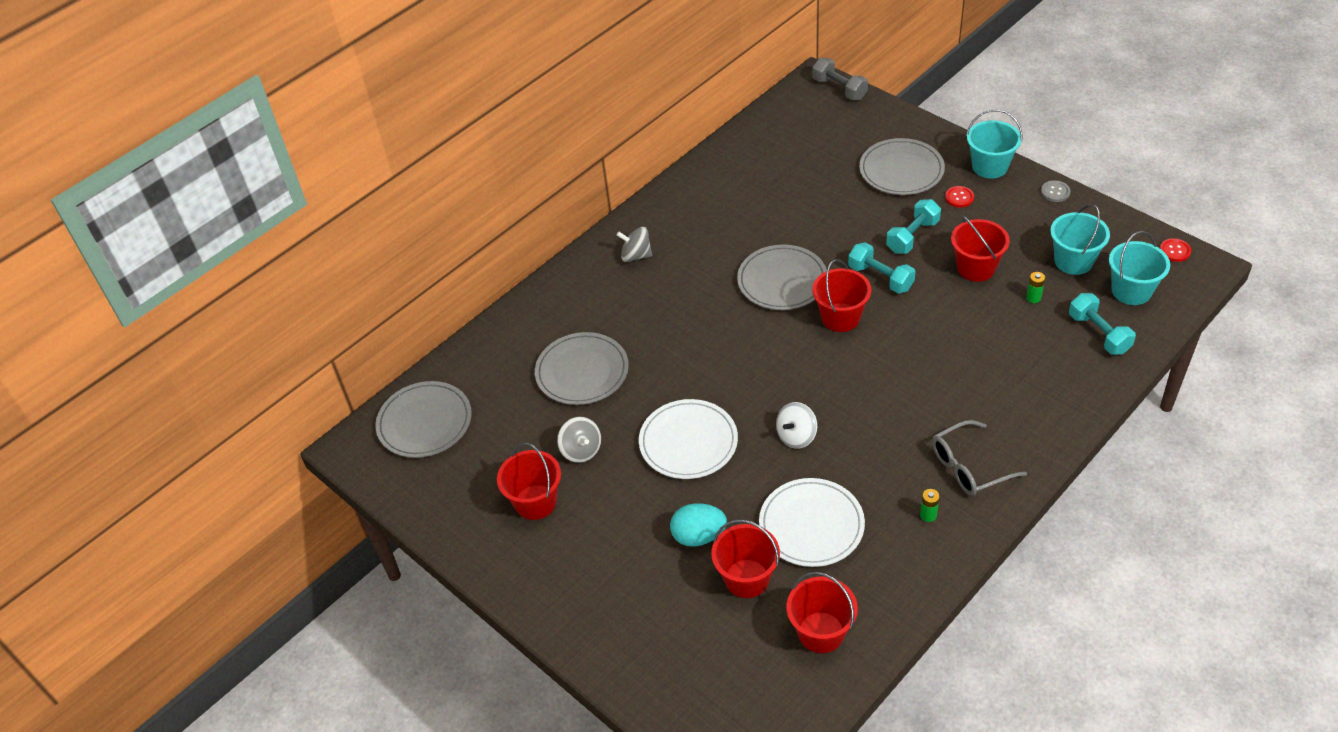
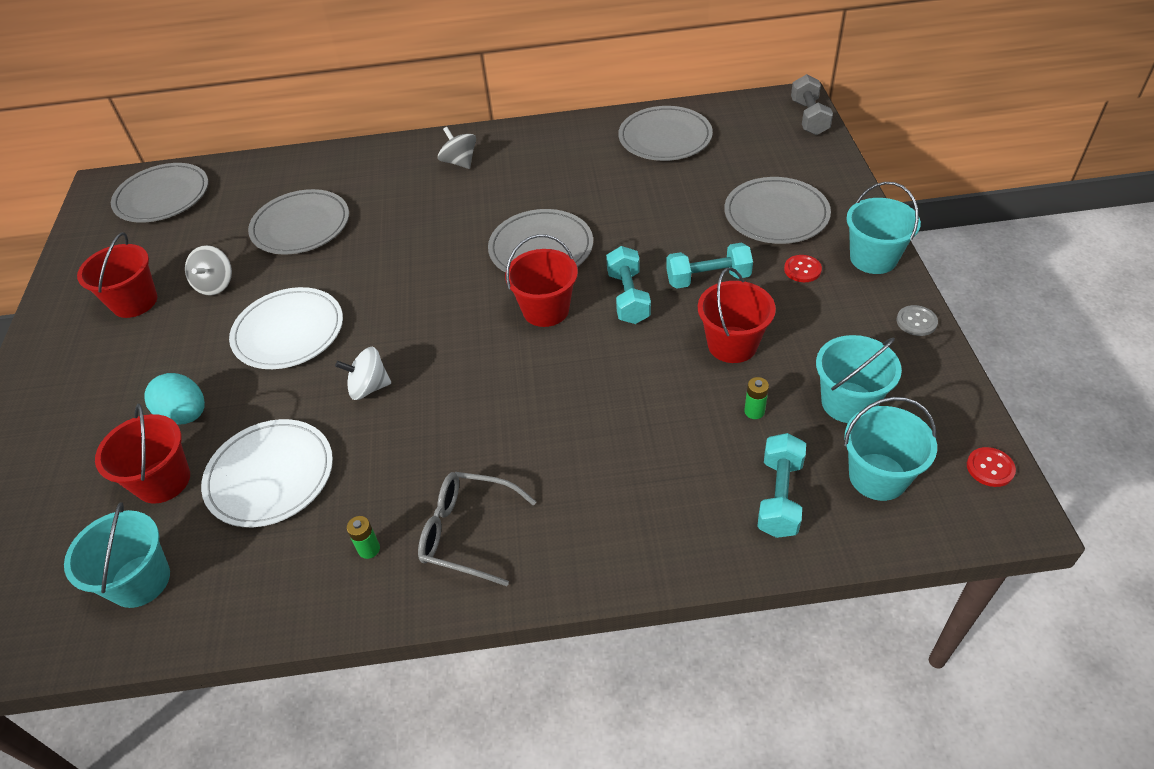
camera: 40 degrees right, 0 degrees up
(761, 155) = (665, 138): none -> grey plate
(821, 632) = (140, 581): red bucket -> turquoise bucket

